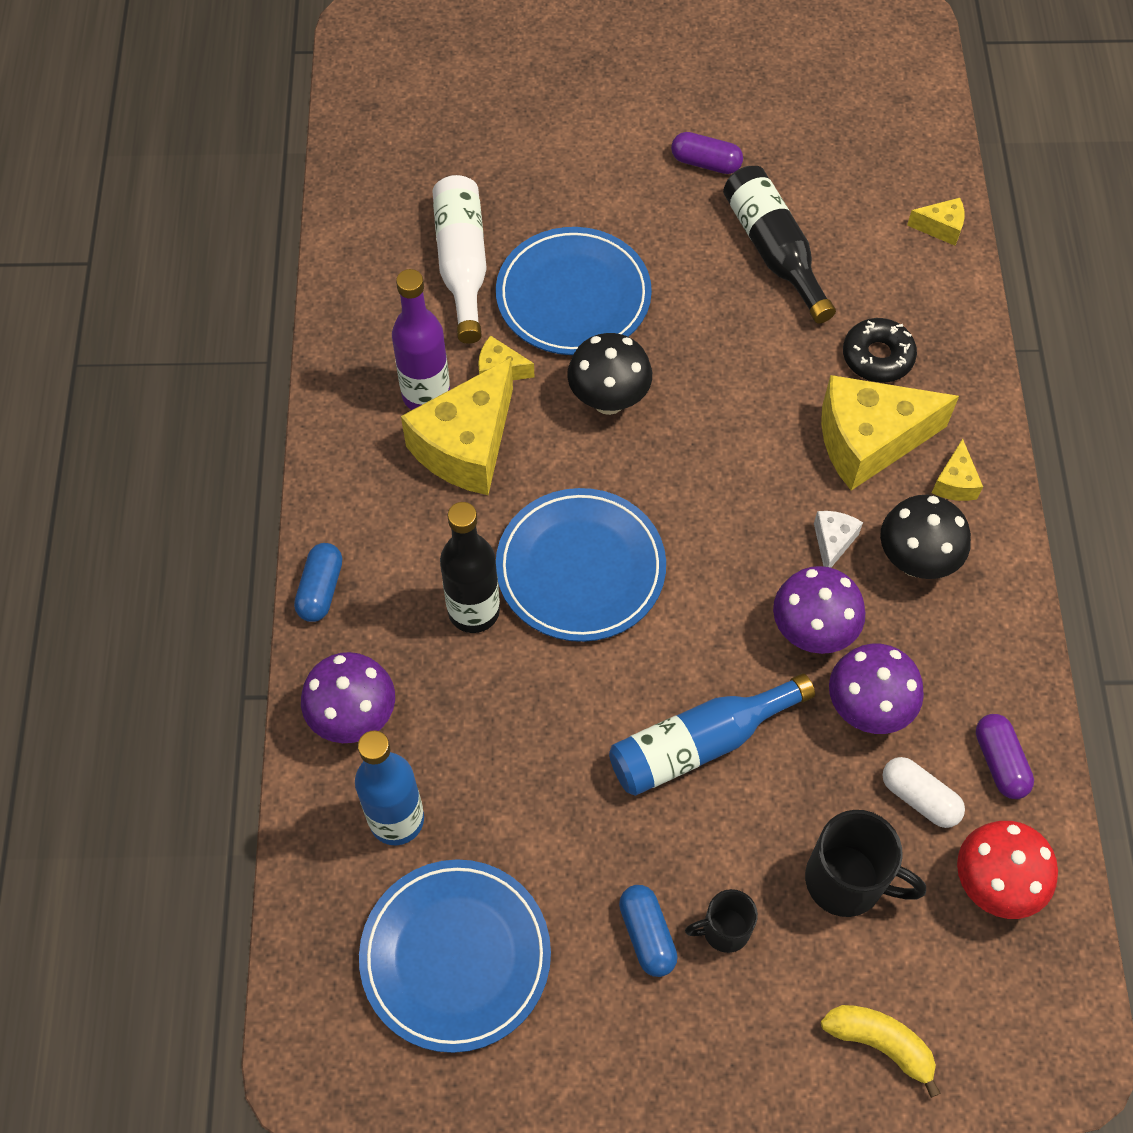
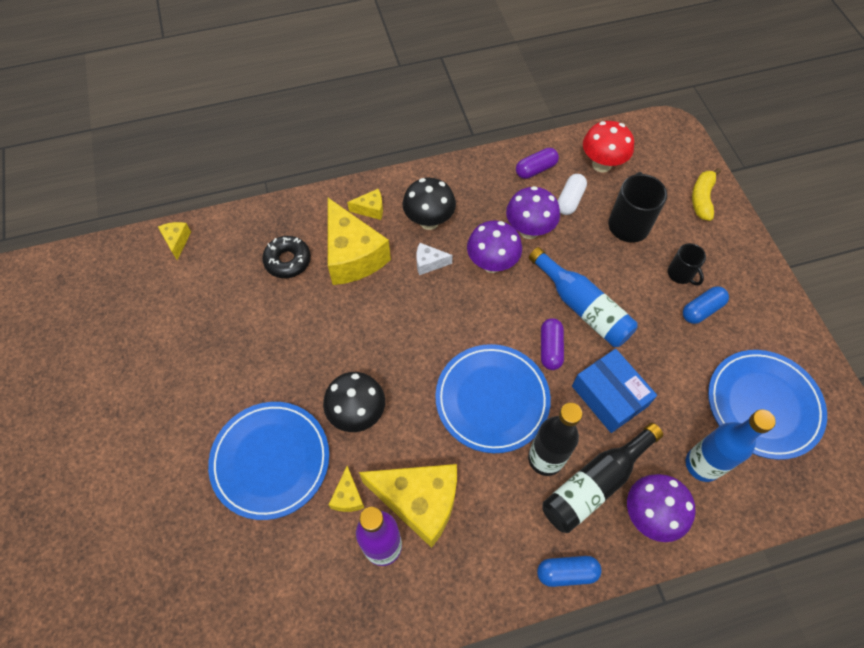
camera: 105 degrees left, 0 degrees up
(462, 264) = (253, 556): white bottle -> none
(539, 729) = (609, 396): none -> blue box
(705, 163) = (130, 395): purple capsule -> purple capsule (550, 348)
(774, 251) = (209, 335): black bottle -> black bottle (595, 484)

